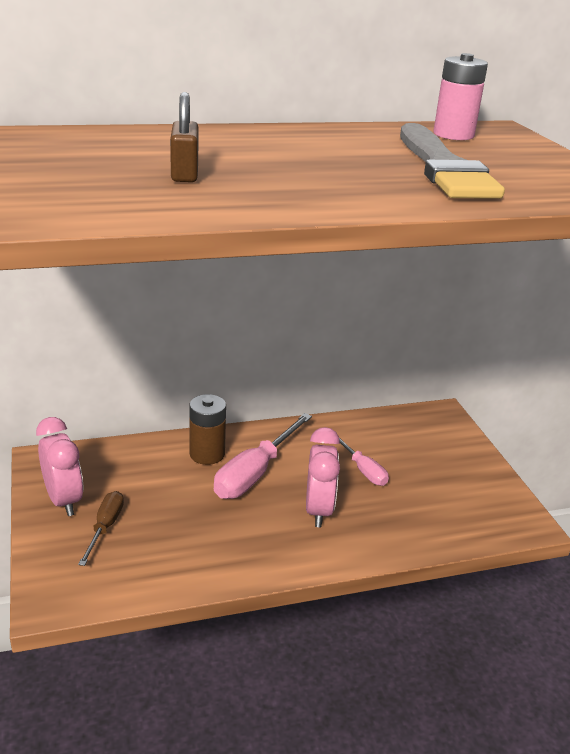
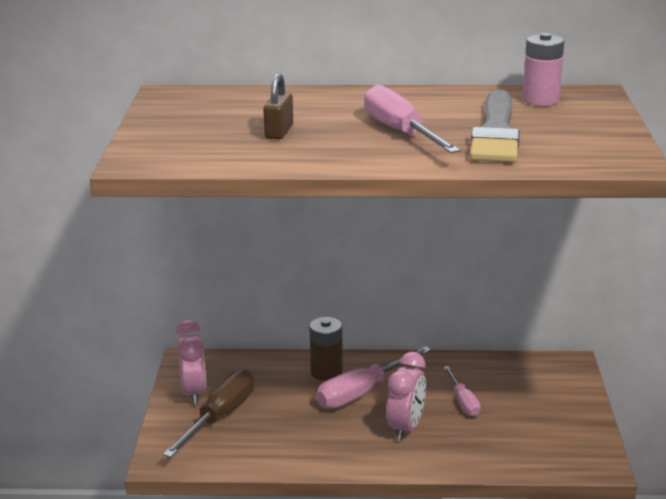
camera: 20 degrees right, 5 degrees down
(105, 527) = (220, 416): brown screwdriver -> brown screwdriver, size x1.73
(335, 170) = (400, 132): none -> pink screwdriver

